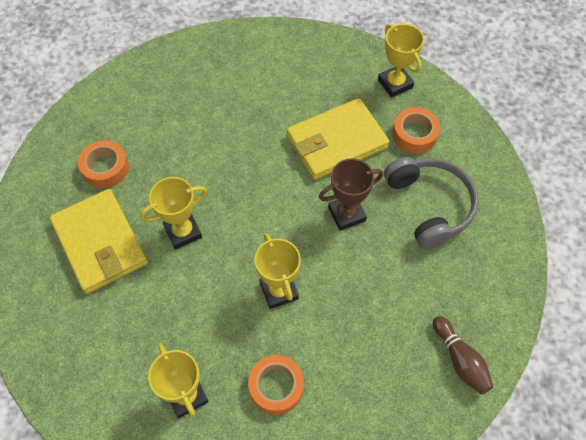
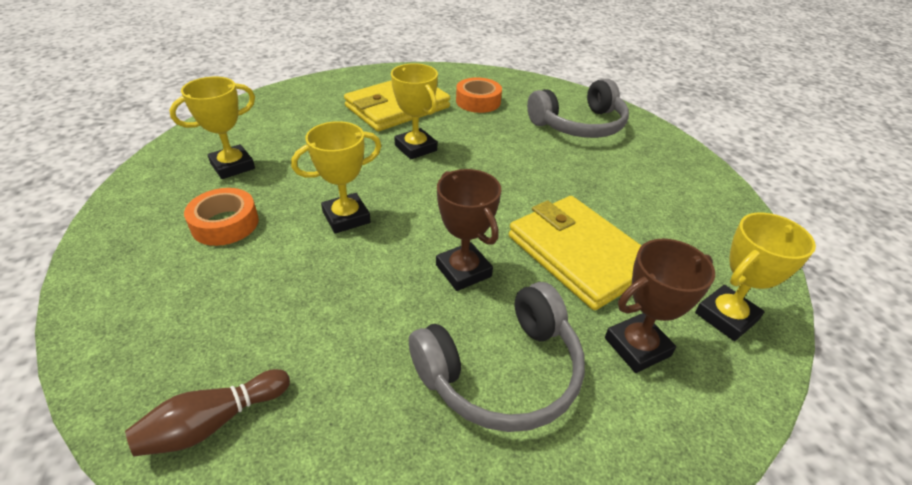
camera: 80 degrees right, 20 degrees down
(169, 96) = (579, 125): none -> grey headphones
(414, 134) = (637, 347): orange tape -> brown trophy

